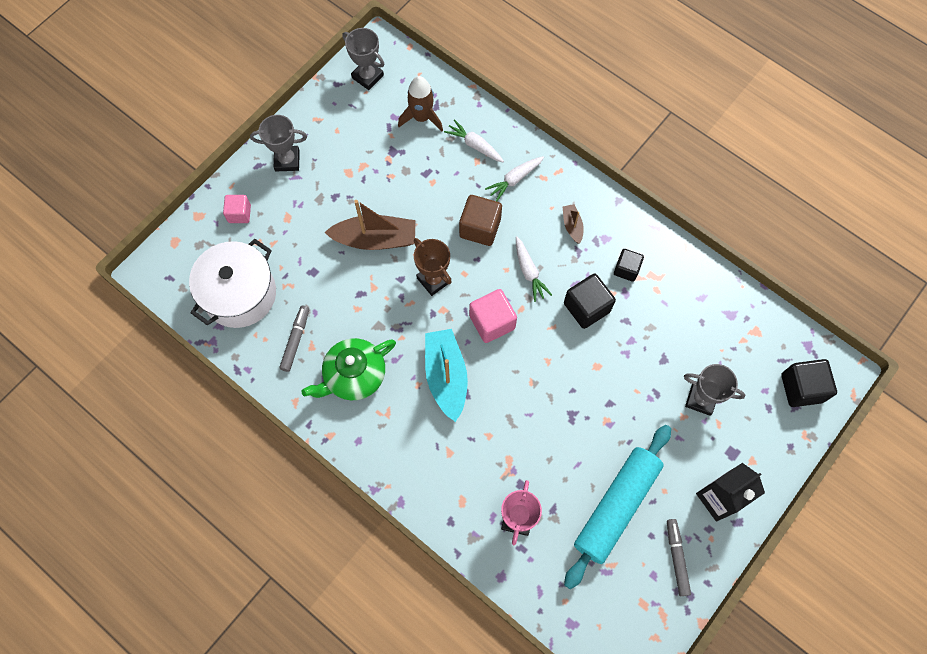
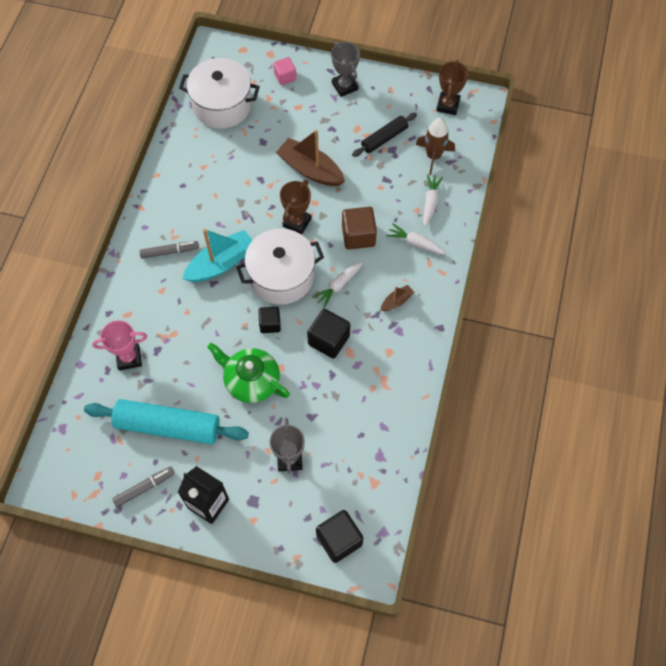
camera: 65 degrees right, 5 degrees down
(296, 340) = (203, 155): grey marker -> grey marker (170, 252)
(354, 375) = (193, 203): green teapot -> green teapot (251, 380)
(367, 76) = (448, 105): grey trophy -> brown trophy
(375, 152) = (384, 138): none -> black rolling pin
(375, 239) = (310, 170): brown boat -> brown boat turned 150 degrees clockwise
(492, 322) = (281, 276): pink cube -> white pot
(626, 269) = (379, 357): black cube -> black cube (270, 324)

